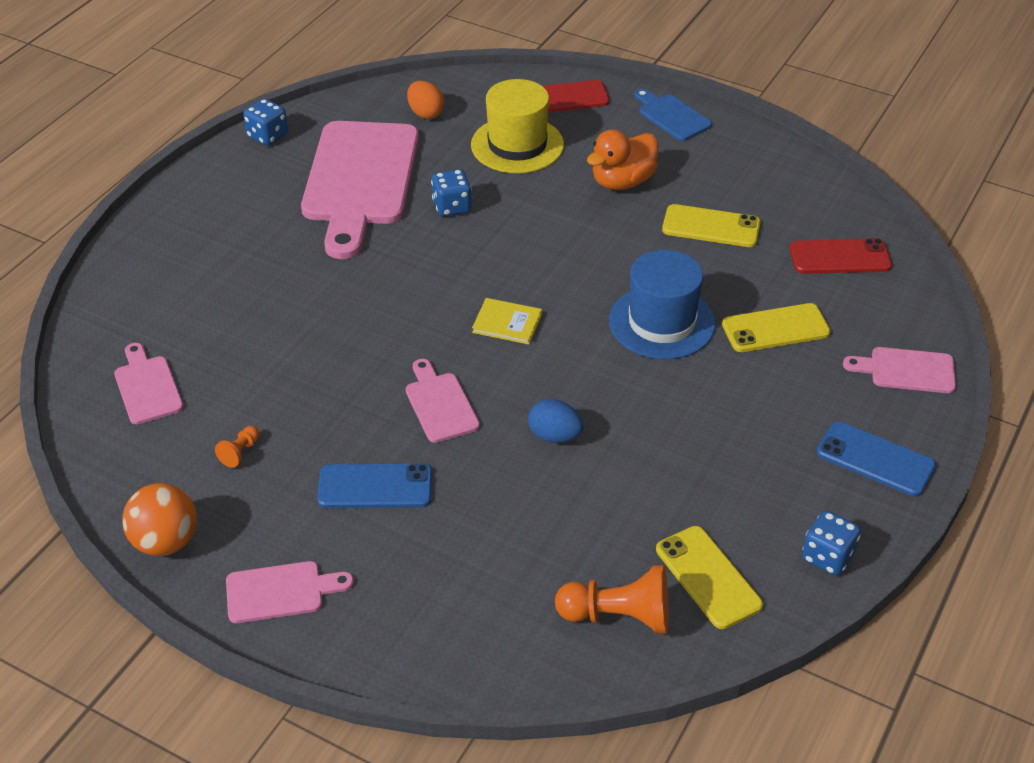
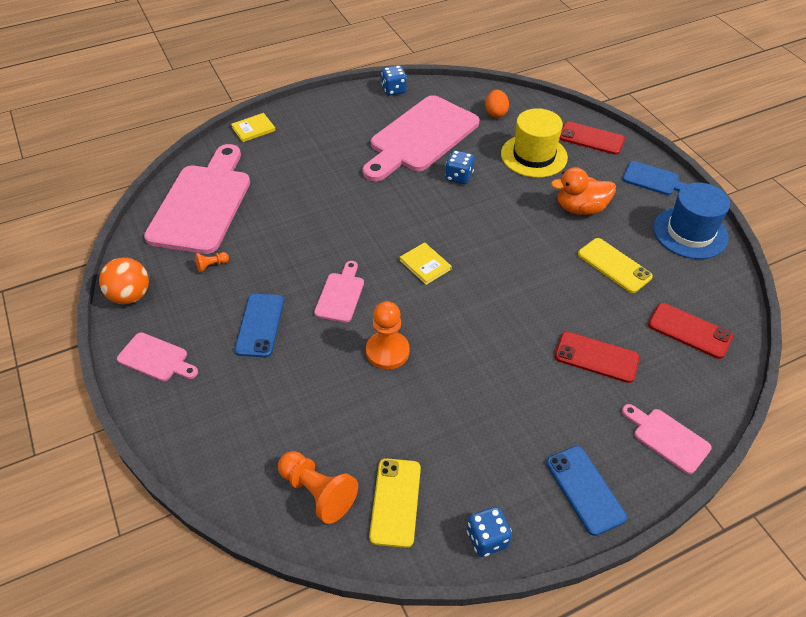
camera: 35 degrees right, 5 degrees up
(120, 263) = (253, 129): none -> yellow book
(147, 387) = (203, 204): pink cutting board -> pink cutting board, size x2.17
(375, 487) = (260, 325): blue phone -> blue phone turned 60 degrees clockwise
(554, 436) = (387, 351): blue egg -> orange pawn
(662, 322) = (522, 313): blue hat -> blue hat (690, 232)
(671, 116) = (653, 180): blue cutting board -> blue cutting board turned 120 degrees clockwise
(775, 328) = (596, 357): yellow phone -> red phone

